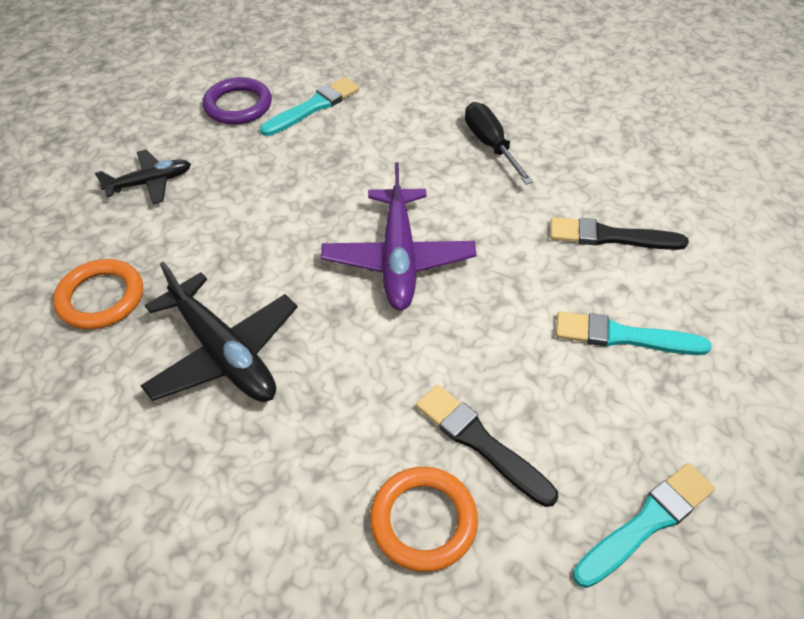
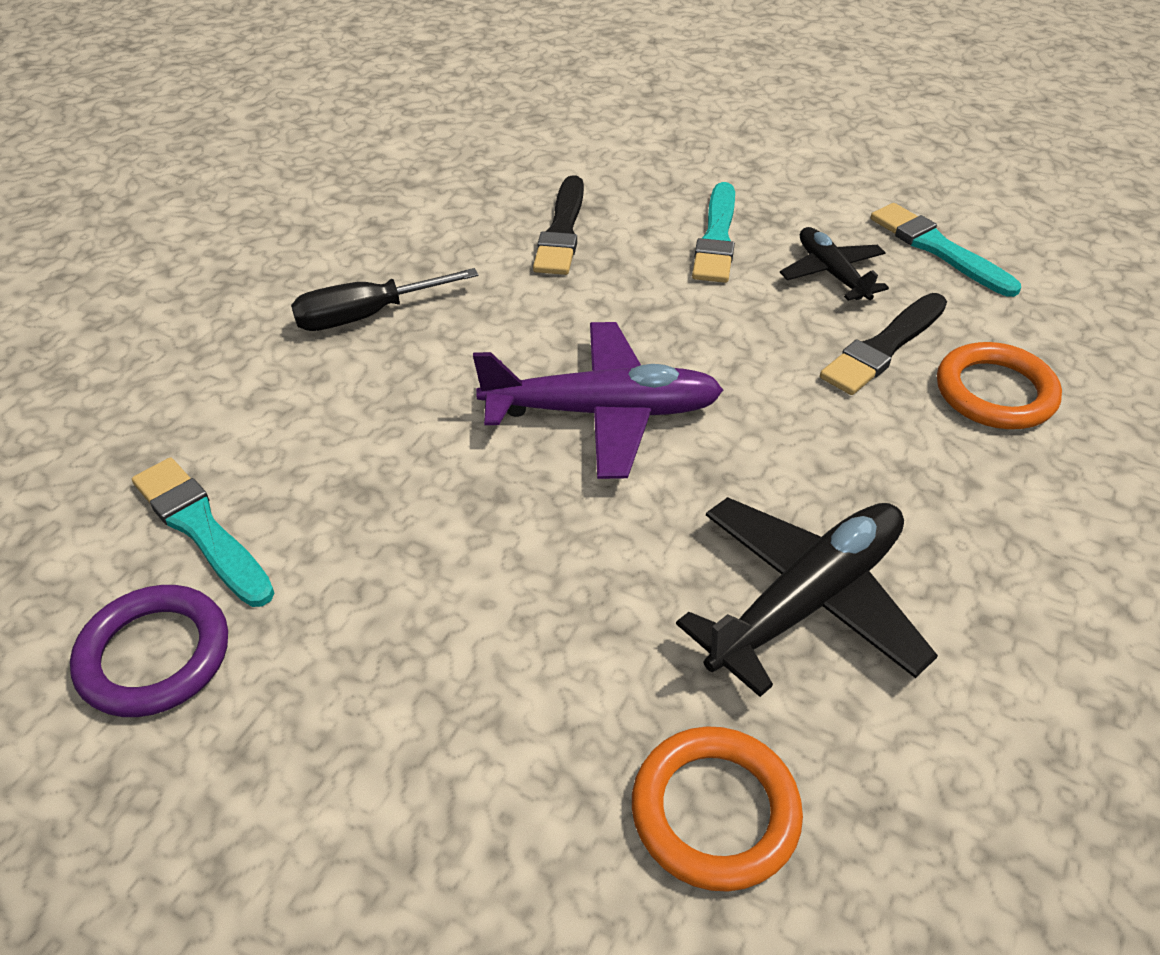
camera: 90 degrees left, 5 degrees down
(150, 183) = (387, 787): black plane -> black plane (832, 273)

